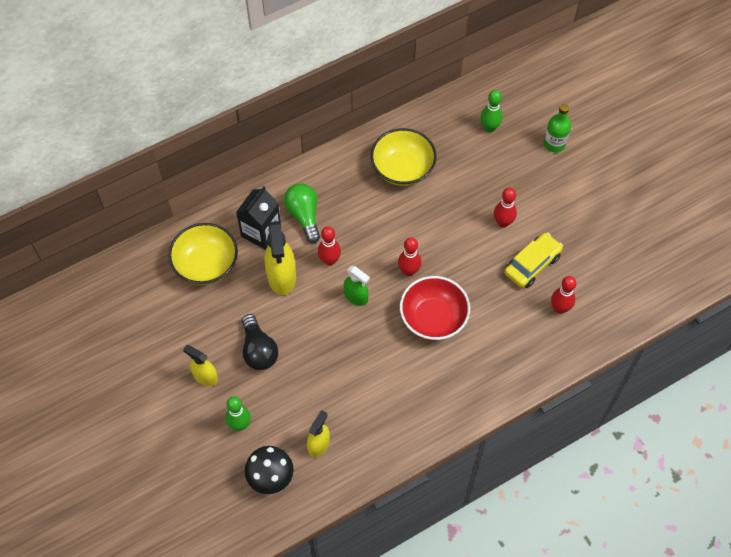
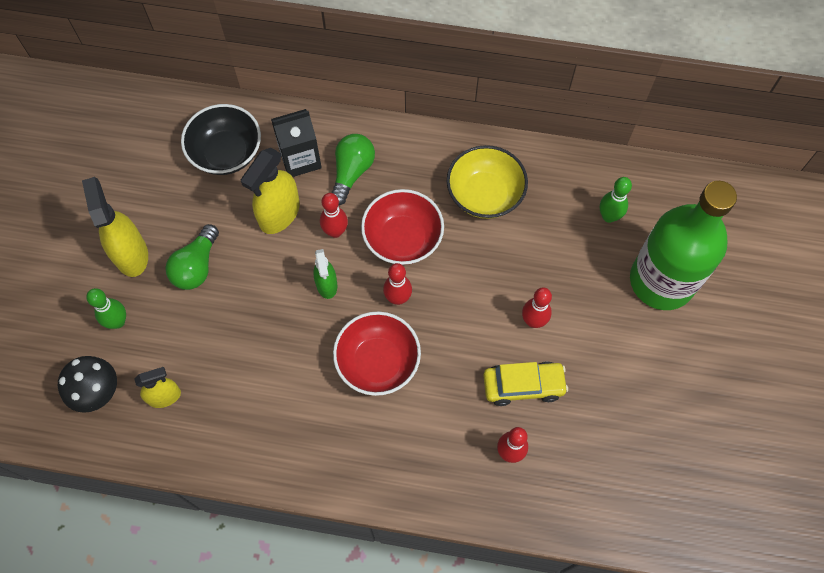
camera: 40 degrees right, 5 degrees up
(205, 376) = (131, 254): yellow spray bottle -> yellow spray bottle, size x1.66
(206, 264) = (226, 153): yellow bowl -> black bowl
(259, 350) = (196, 266): black light bulb -> green light bulb
(377, 233) = (402, 239): none -> red bowl
(554, 144) = (661, 281): green bottle -> green bottle, size x2.32

